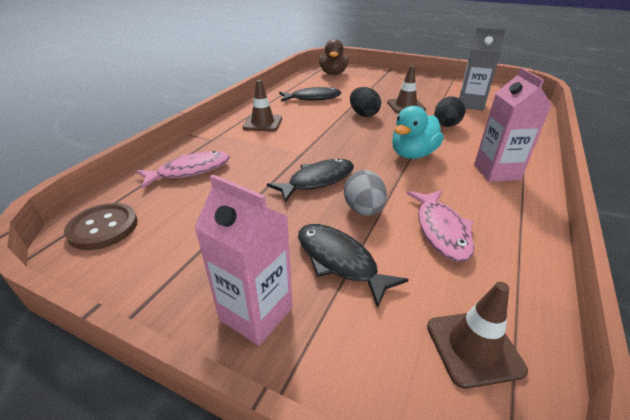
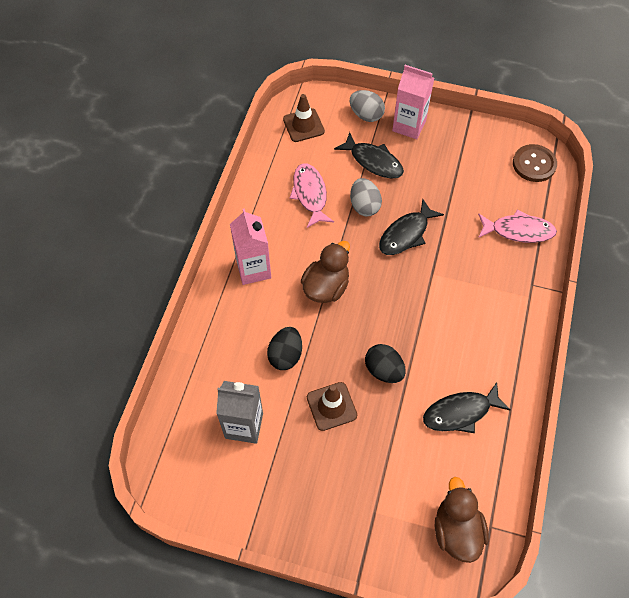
camera: 170 degrees right, 25 degrees up
(190, 171) = (518, 231): pink fish -> pink fish turned 135 degrees counterclockwise
(262, 123) = (496, 327): brown traffic cone -> none
(336, 351) = (366, 115): none -> grey egg
(412, 154) = (326, 287): turquoise duck -> brown duck

